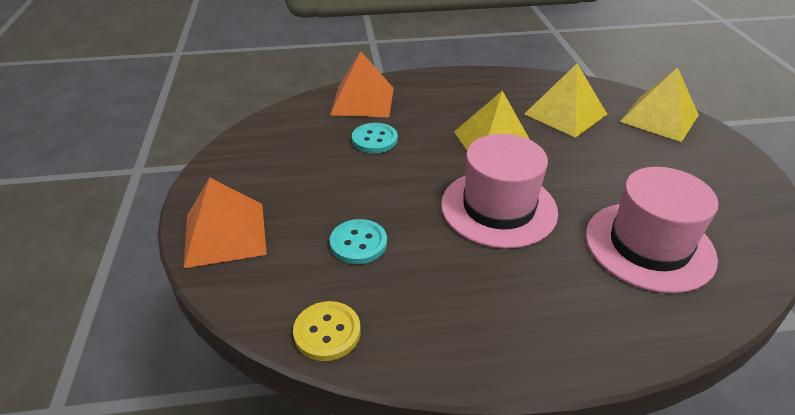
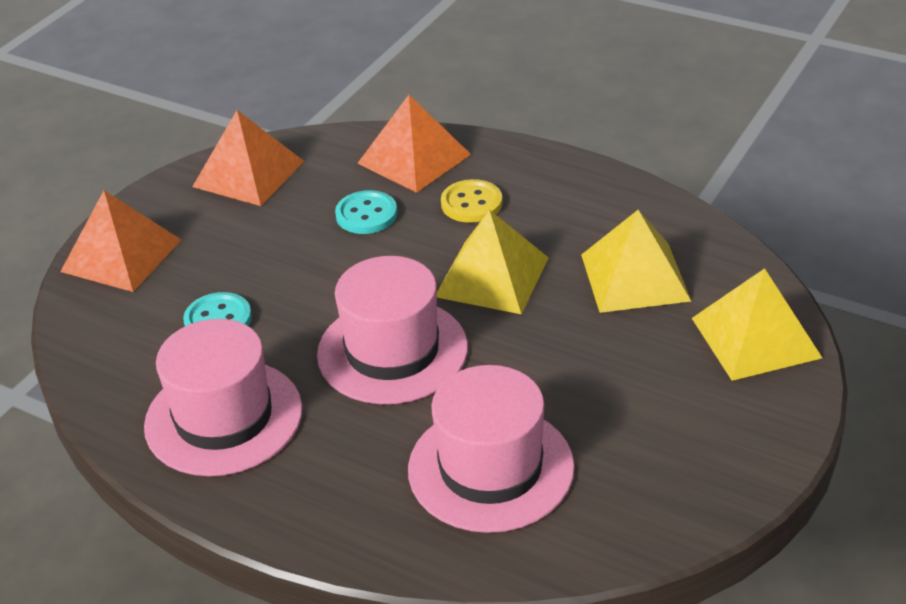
camera: 40 degrees right, 0 degrees up
(262, 146) = (248, 173): none -> orange pyramid
(327, 332) = (105, 384): yellow button -> yellow button (471, 203)
(450, 306) = (223, 417): none -> pink hat

